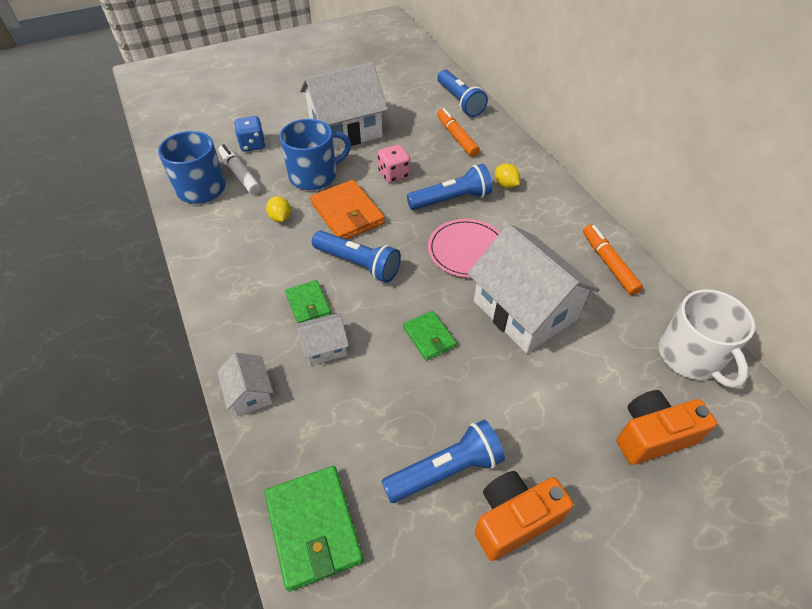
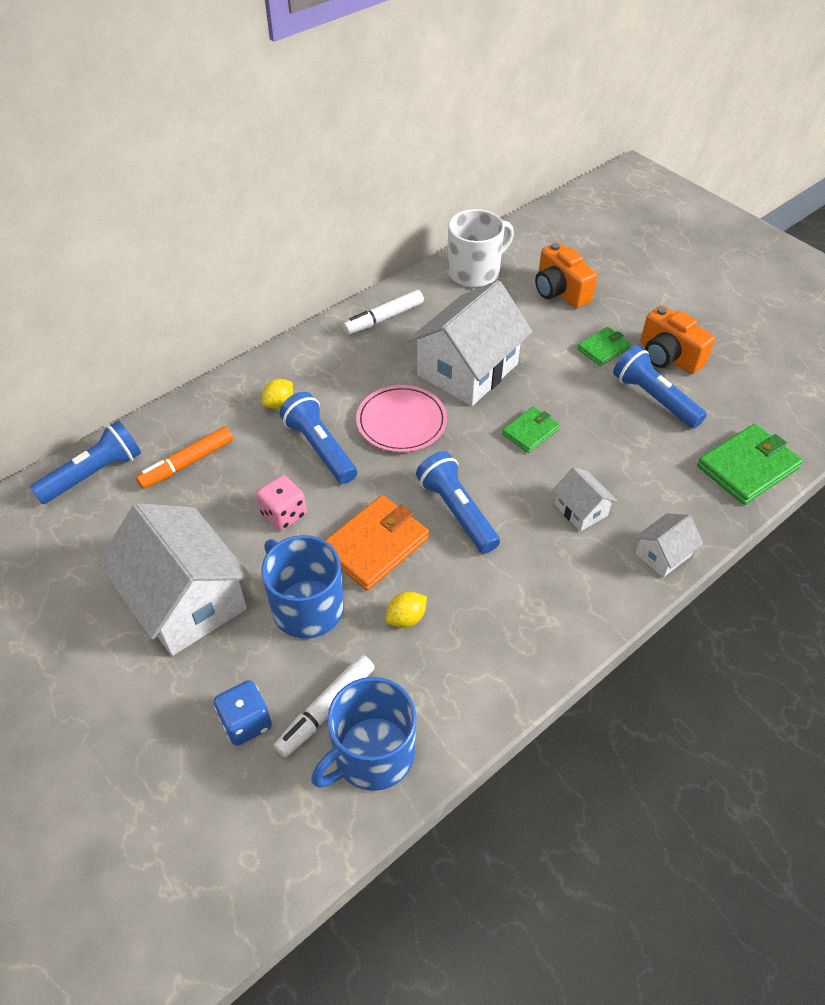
camera: 105 degrees left, 0 degrees up
(308, 304) = (534, 541): green wallet -> green wallet (603, 348)
(358, 264) = (457, 511): blue flashlight -> blue flashlight turned 45 degrees counterclockwise
(608, 264) = (384, 318): orange marker -> white marker

